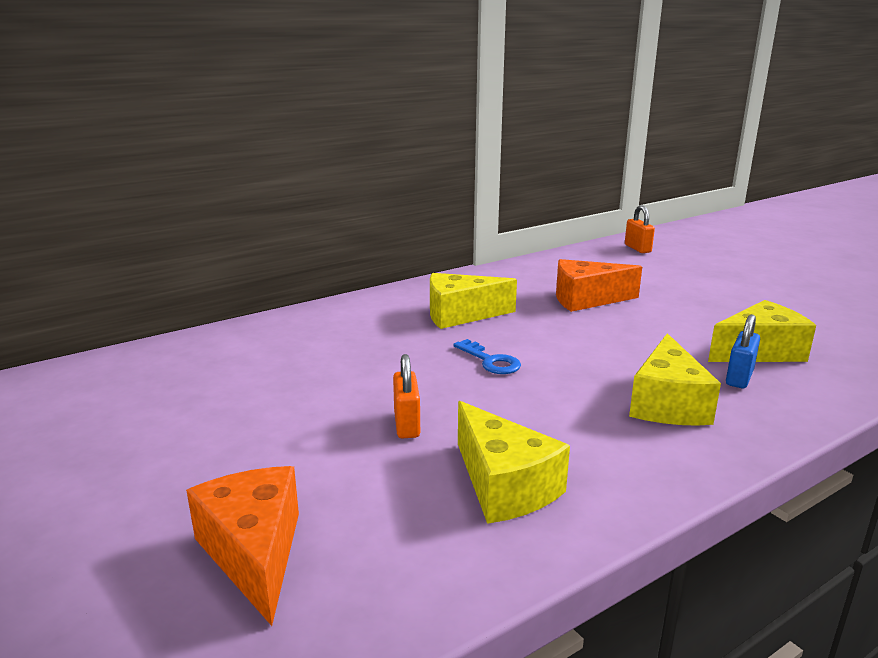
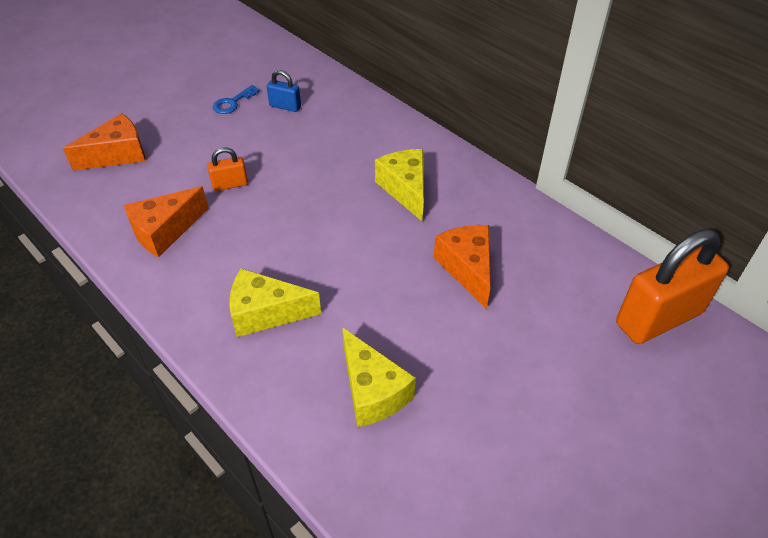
camera: 80 degrees right, 25 degrees up
(490, 361) = (322, 214): blue key -> blue key (233, 103)
(504, 486) = (165, 231): yellow cheese -> orange cheese
(637, 248) = (659, 318): orange padlock -> orange padlock, size x2.21
(739, 377) = (315, 366): blue padlock -> blue padlock (285, 106)

